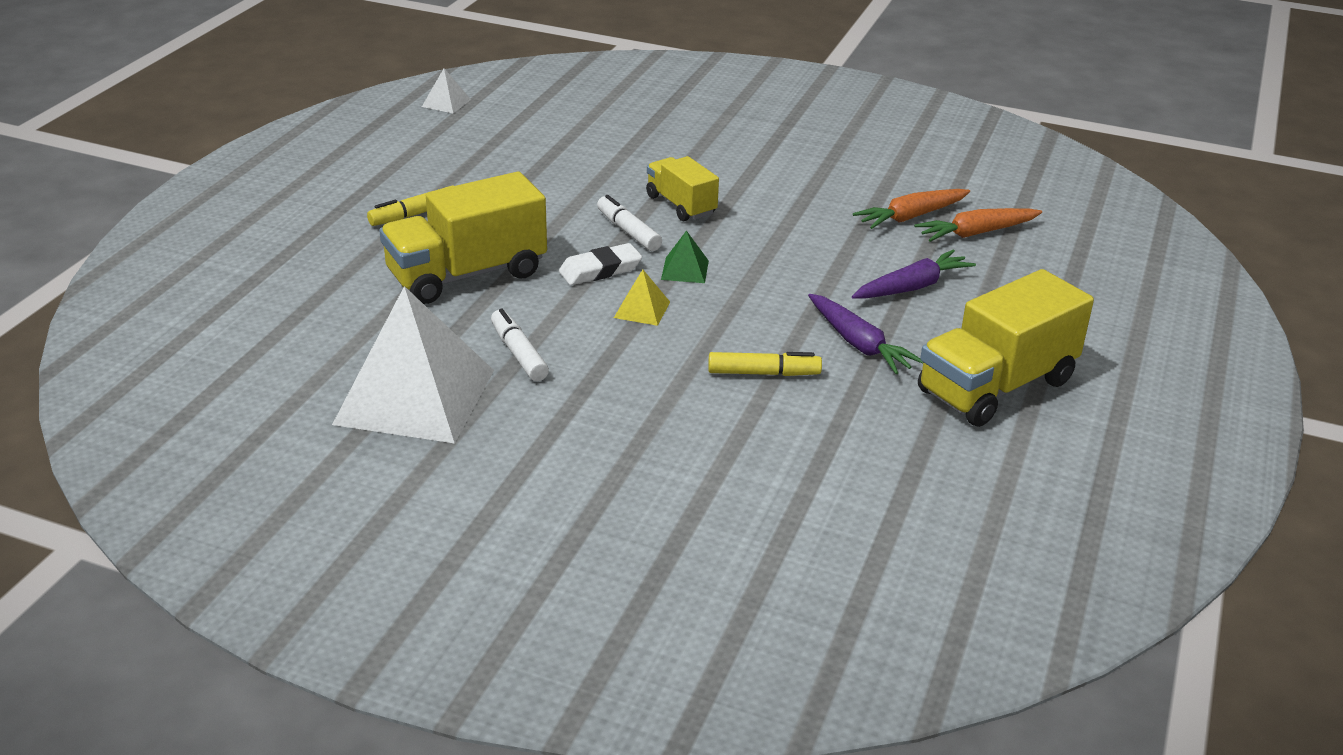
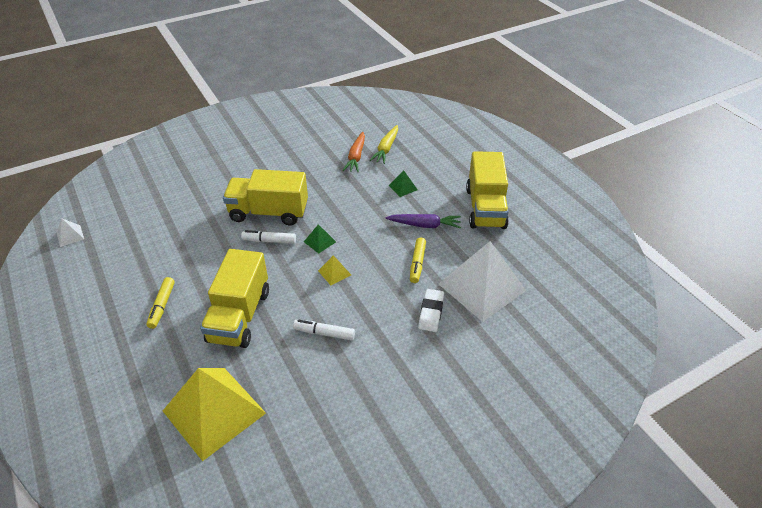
camera: 50 degrees left, 10 degrees up
(296, 331) = (214, 411): none -> yellow pyramid
(415, 397) = (320, 391): white pyramid -> white pyramid (482, 287)
(600, 270) = (289, 268): white eraser -> white eraser (431, 312)
(681, 205) = (269, 212): yellow truck -> yellow truck, size x1.73
(763, 373) = (417, 263): yellow marker -> yellow marker turned 150 degrees clockwise
(912, 287) = (403, 187): purple carrot -> green pyramid
(976, 233) = (386, 149): orange carrot -> yellow carrot

